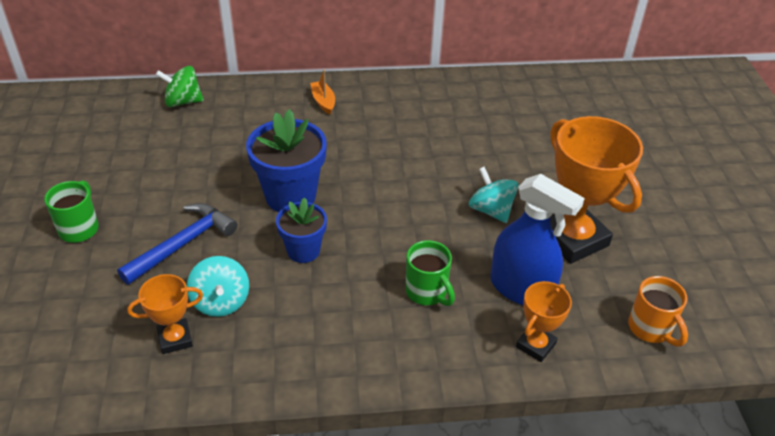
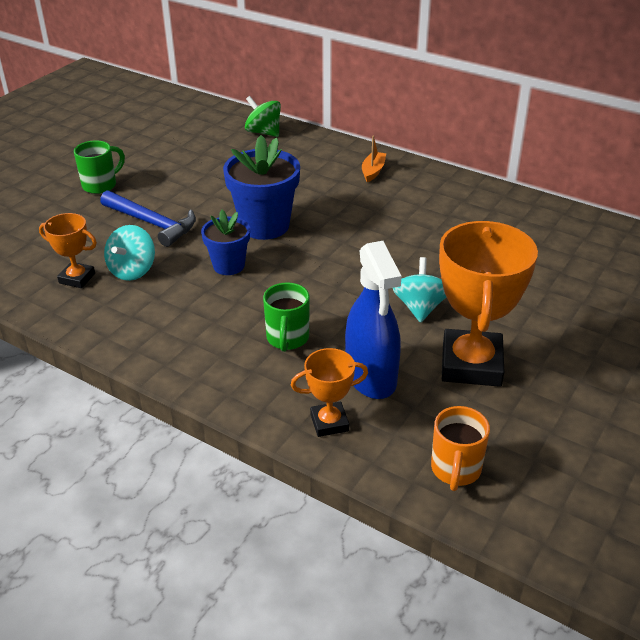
camera: 40 degrees right, 5 degrees down
(183, 244) = (152, 223): blue hammer -> blue hammer turned 45 degrees clockwise

